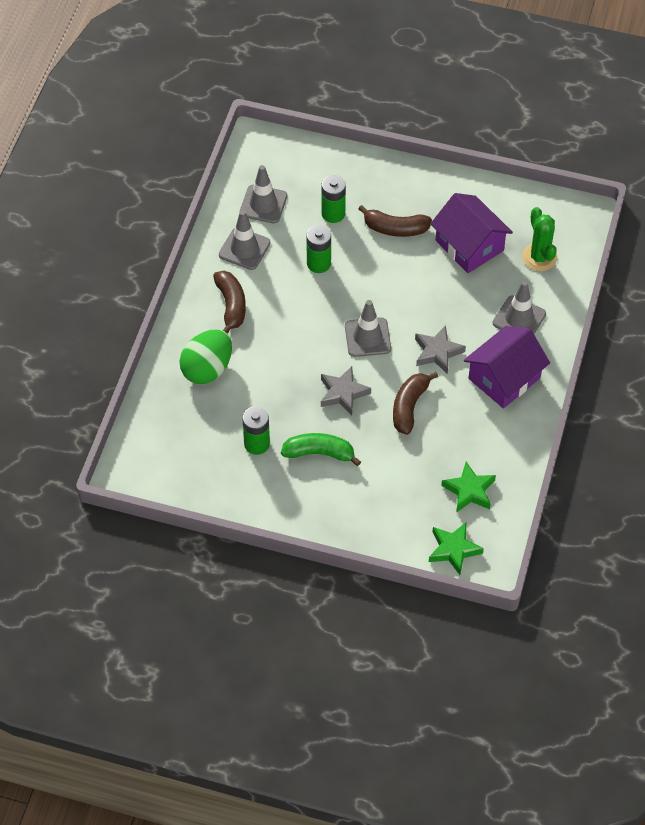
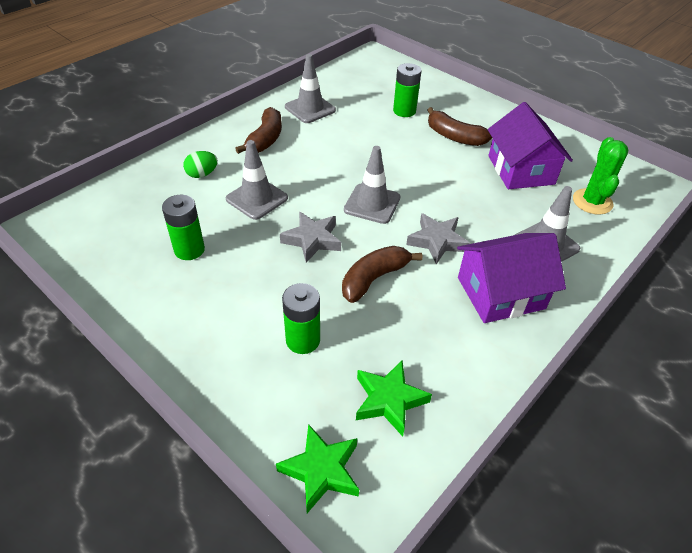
camera: 25 degrees right, 10 degrees down
(207, 369) = (202, 174): green egg -> green egg, size x0.53
(263, 204) = (349, 89): grey traffic cone -> grey traffic cone (257, 198)
(318, 263) = (366, 137): green battery -> green battery (303, 340)
(319, 453) = (244, 284): green banana -> none

